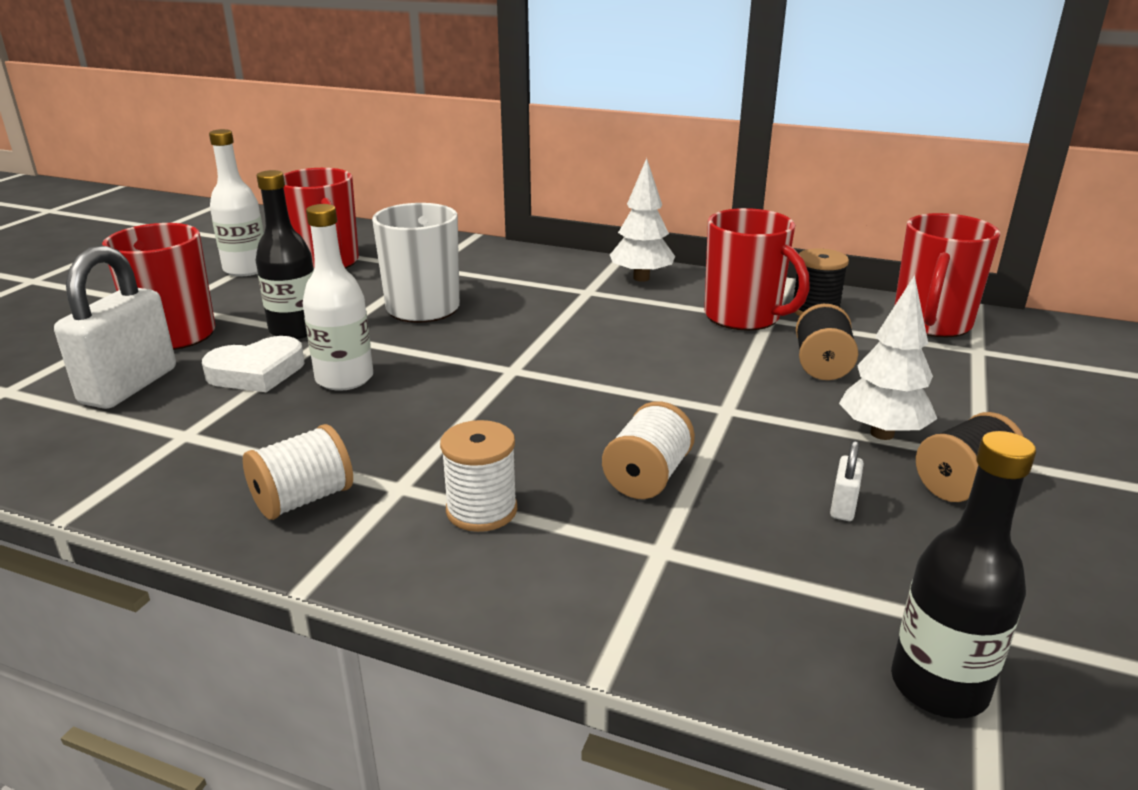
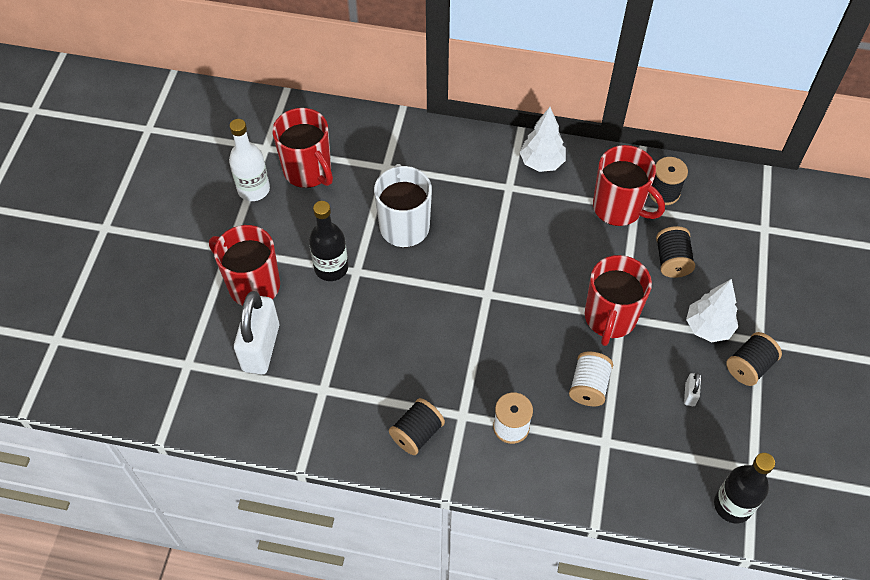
camera: 10 degrees left, 30 degrees up
(257, 372) = (331, 321): white heart -> none
(303, 500) = (417, 434): white spool -> black spool
(344, 379) = (389, 320): white bottle -> none
(931, 324) = (737, 199): red mug -> red mug (610, 318)

